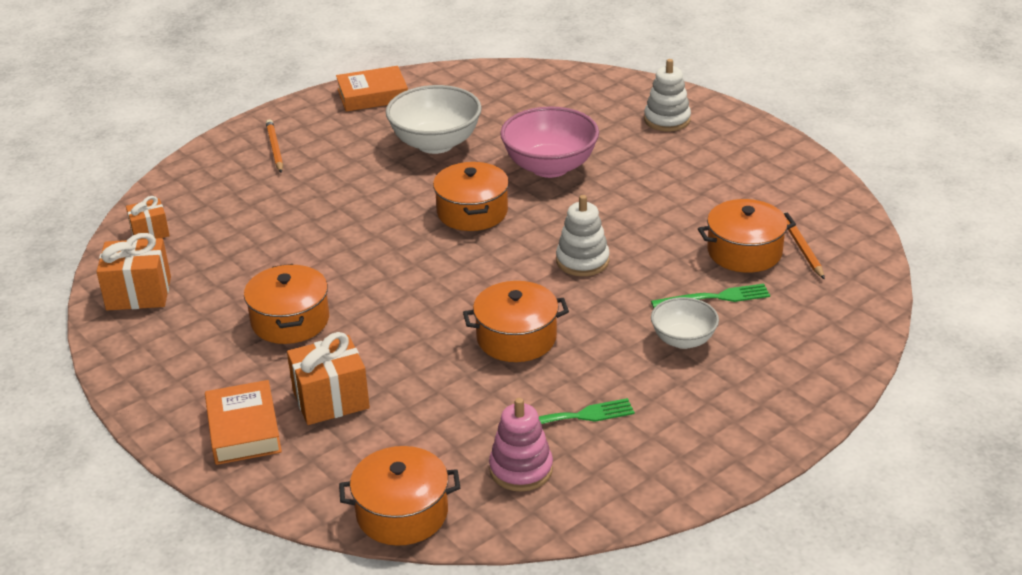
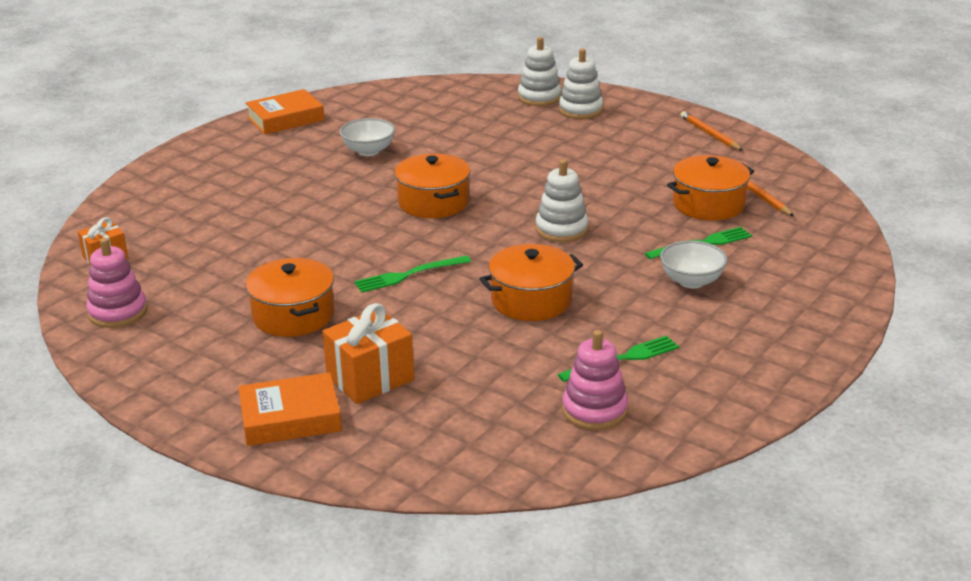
camera: 15 degrees left, 5 degrees down
(139, 293) = (118, 312): orange gift -> pink stacking toy
(244, 430) = (290, 418): orange book -> orange book turned 75 degrees counterclockwise
(275, 148) = (206, 172): orange pencil -> orange pencil (709, 134)
(402, 513) = (494, 467): orange pot -> none
(413, 292) = (409, 275): none -> green fork
(435, 143) = (368, 151): white bowl -> white bowl, size x0.58
(550, 167) = (490, 158): pink bowl -> none
(632, 99) = (539, 97): none -> white stacking toy

